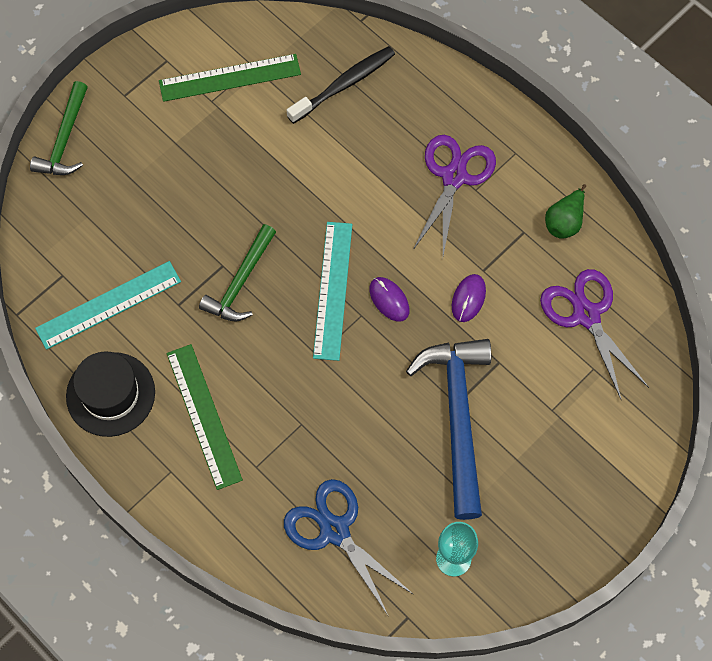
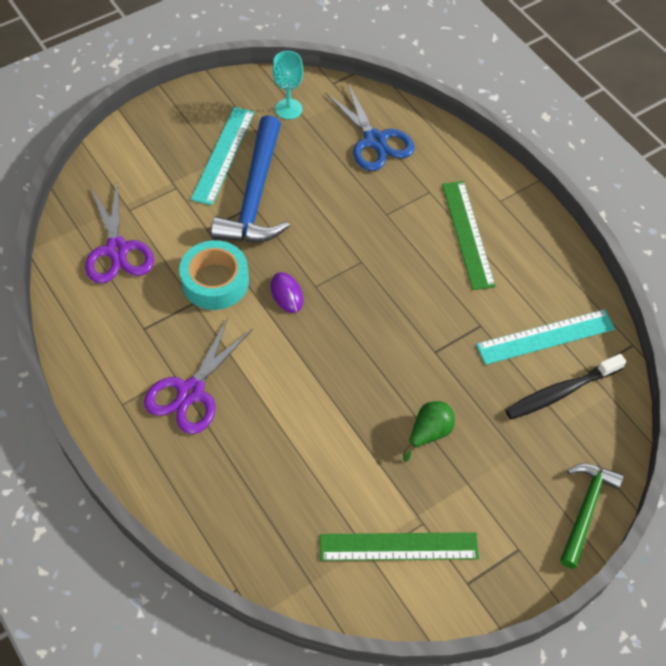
camera: 170 degrees left, 10 degrees down
(110, 394) = (547, 264): black hat -> none
(240, 282) = (420, 334): green hammer -> none
(332, 290) = (336, 311): turquoise ruler -> turquoise ruler (223, 155)
(344, 84) = (275, 513): black toothbrush -> black toothbrush (560, 392)
(468, 299) = (215, 281): purple mouse -> turquoise tape
(564, 221) = (102, 330): green pear -> green pear (429, 433)

